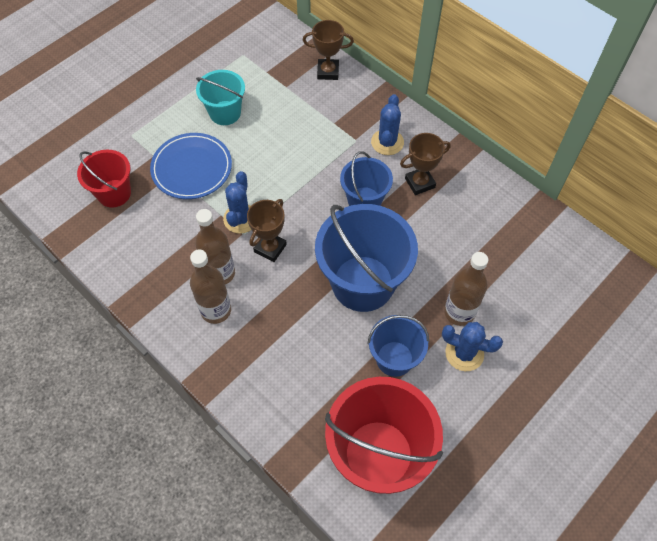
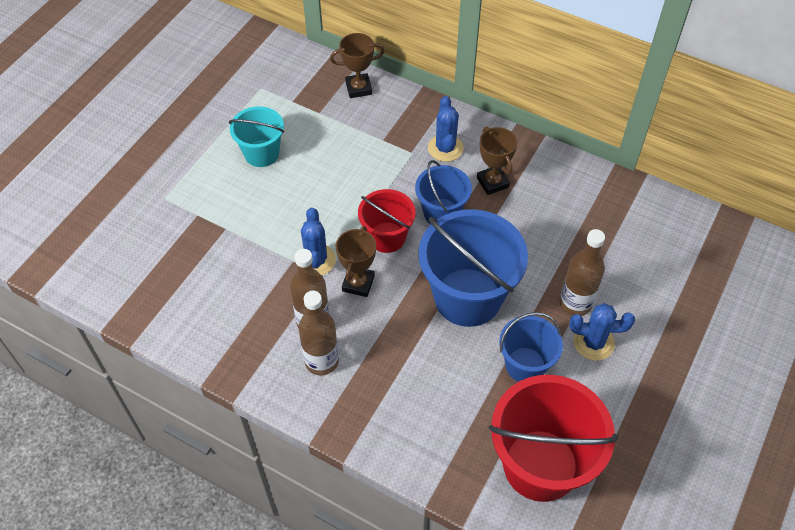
camera: 15 degrees left, 5 degrees down
(114, 193) = (167, 264): red bucket -> red bucket (387, 237)
(192, 168) = (245, 219): blue plate -> none
(420, 183) = (492, 182): brown trophy -> brown trophy turned 75 degrees counterclockwise

